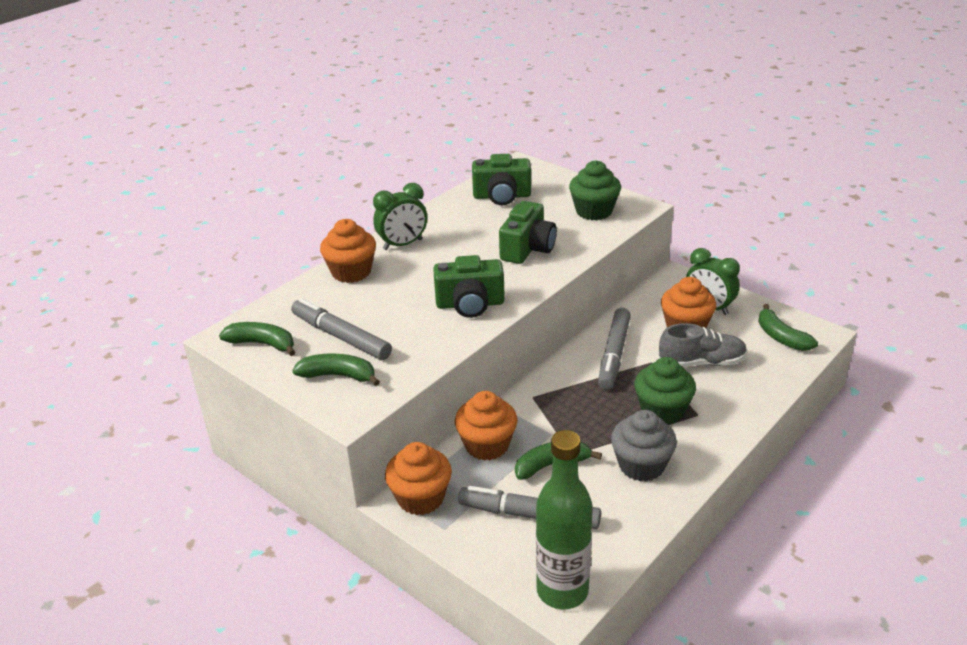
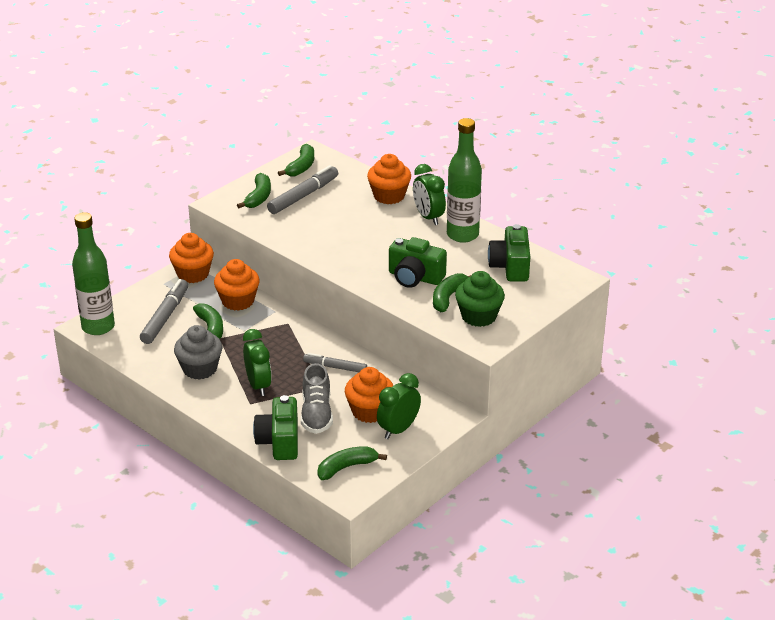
camera: 90 degrees right, 0 degrees up
(441, 223) = (462, 235): none -> green bottle
(470, 304) = (335, 248): green camera -> green camera (279, 441)
(563, 228) = (448, 297): none -> green banana
(614, 354) = (335, 367): grey marker -> grey marker, size x0.64
(662, 410) = (258, 385): green cupcake -> green clock

